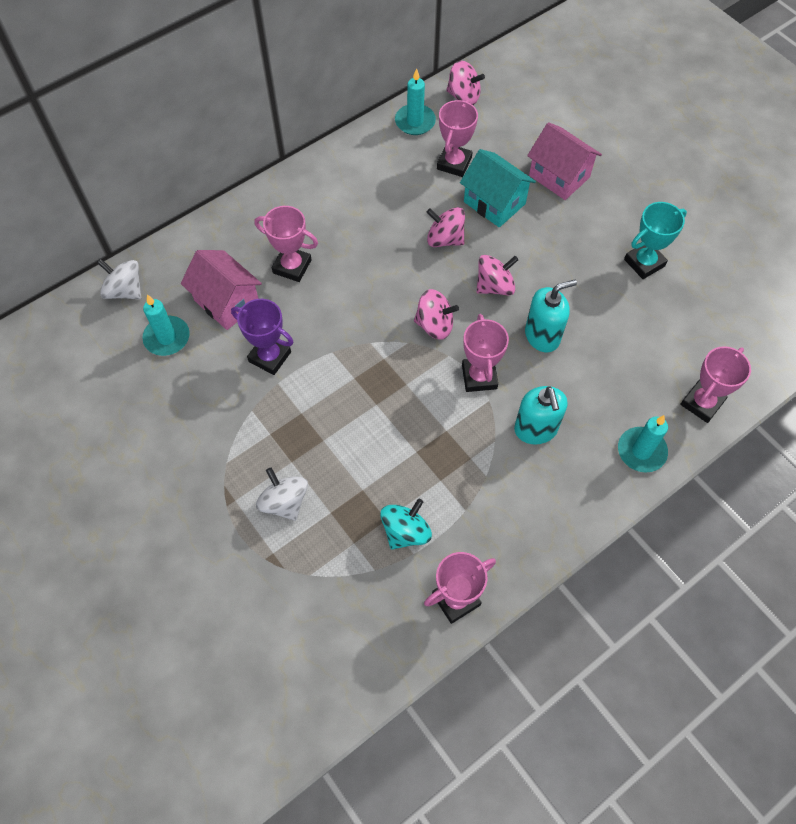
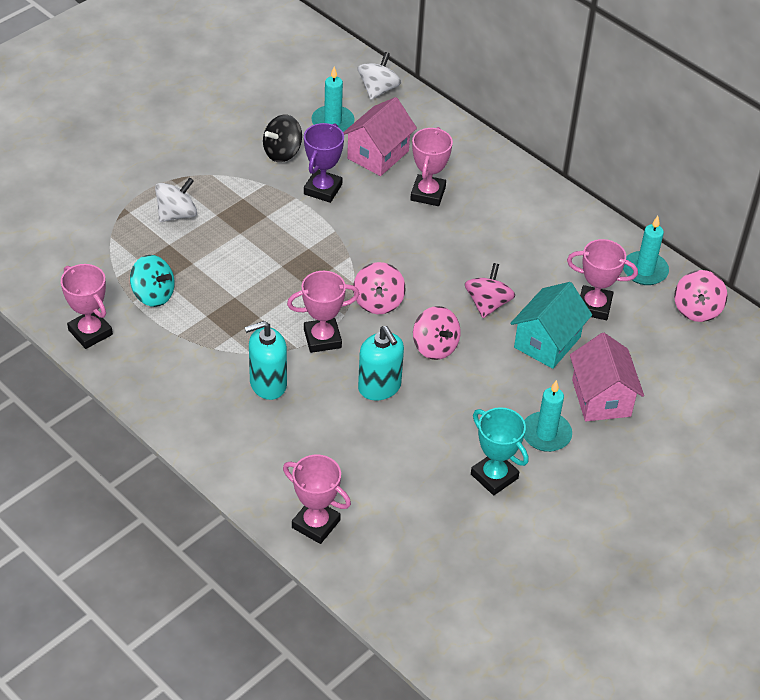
camera: 80 degrees right, 15 degrees down
(205, 389) = (282, 152): none -> black spinning top
(559, 176) = (601, 398): pink house -> pink house turned 45 degrees counterclockwise
(641, 451) = (252, 469): turquoise candle -> turquoise candle (546, 434)

